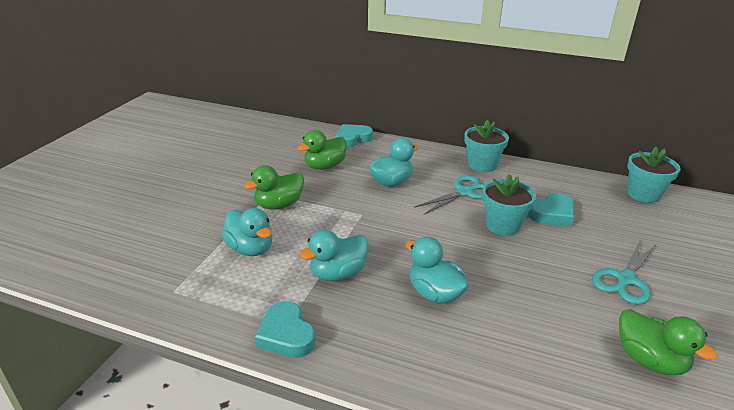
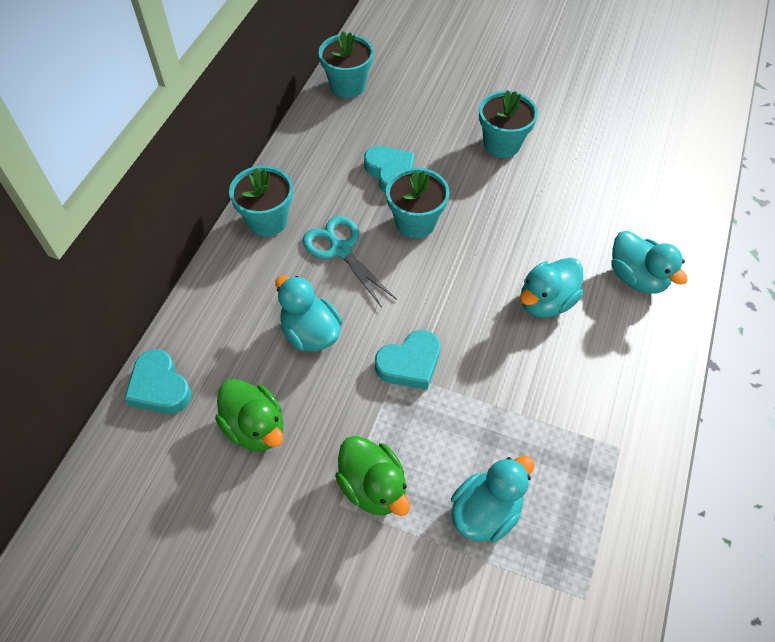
camera: 90 degrees left, 25 degrees up
(286, 335) = (634, 446): turquoise heart -> turquoise heart (409, 363)
(338, 273) = (524, 398): turquoise duck -> turquoise duck (636, 277)
(625, 279) = (502, 144): turquoise scissors -> turquoise flower pot
(649, 360) = (605, 159): green duck -> none

